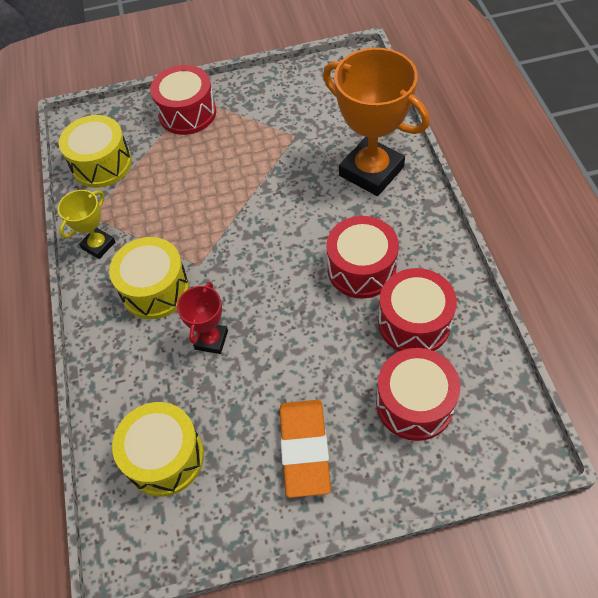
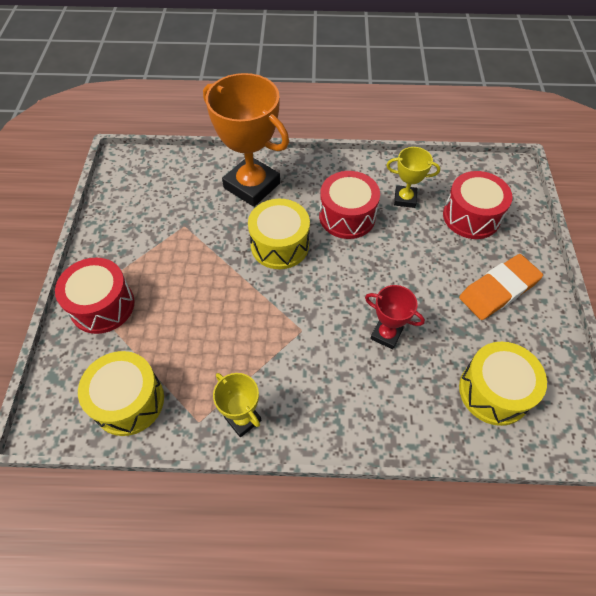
camera: 80 degrees left, 0 degrees up
(155, 289) = (317, 372): yellow drum -> yellow drum (279, 245)
(304, 449) = (498, 290): orange eraser -> orange eraser turned 45 degrees counterclockwise
(371, 171) = (252, 185): orange trophy -> orange trophy turned 75 degrees clockwise
(414, 322) = (405, 199): red drum -> yellow trophy

